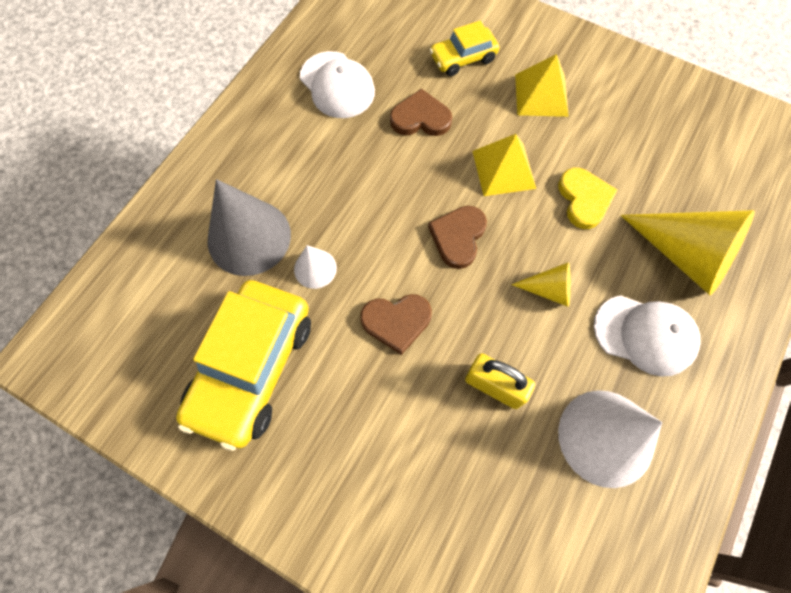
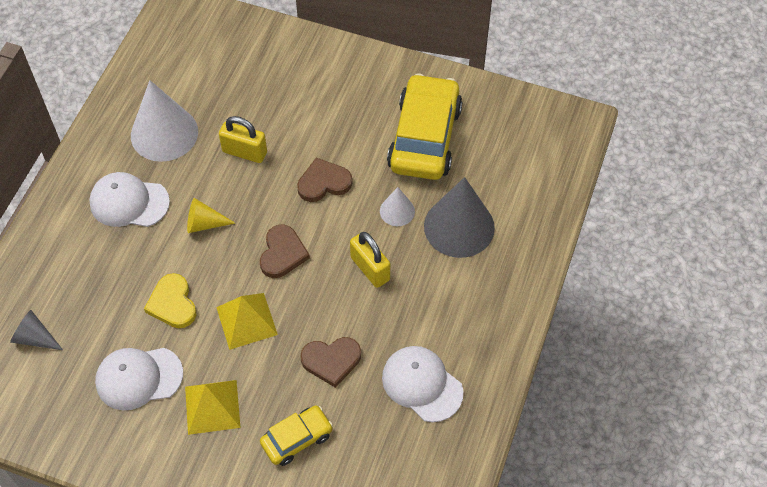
camera: 170 degrees right, 10 degrees down
(362, 204) = (370, 268): none -> yellow padlock
(615, 130) = (139, 378): none -> white cap
(684, 255) = (88, 268): yellow cone -> none
(731, 186) = (35, 338): none -> grey cone

